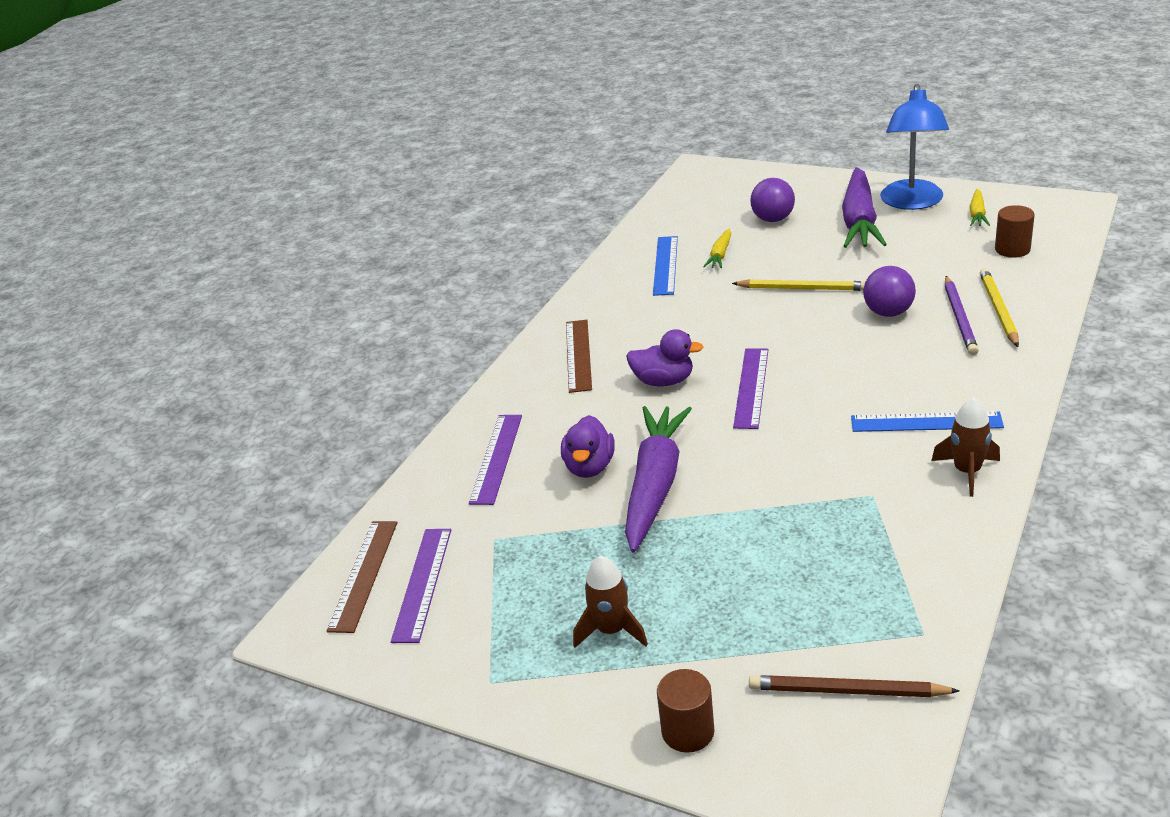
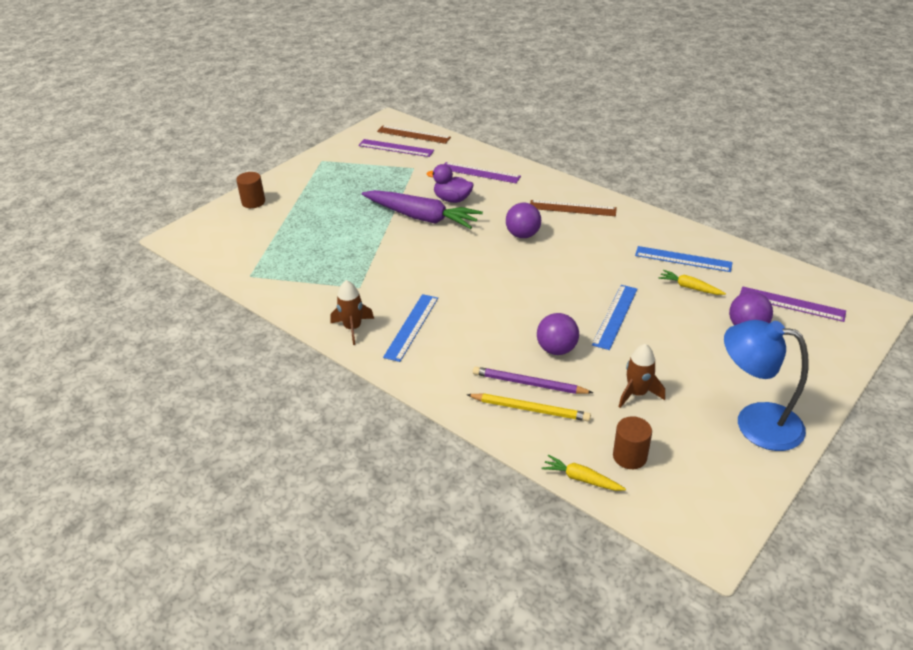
camera: 100 degrees right, 5 degrees up
(611, 630) = (326, 191): brown rocket -> brown rocket (637, 393)
(664, 381) = (523, 235): purple duck -> purple ball
(751, 387) = (495, 266): purple ruler -> purple ruler (791, 304)
(802, 288) = (615, 316): yellow pencil -> blue ruler
(847, 691) = (237, 245): brown pencil -> none
(859, 221) = (726, 377): purple carrot -> none
(977, 214) = (713, 459): yellow carrot -> yellow carrot (581, 479)

